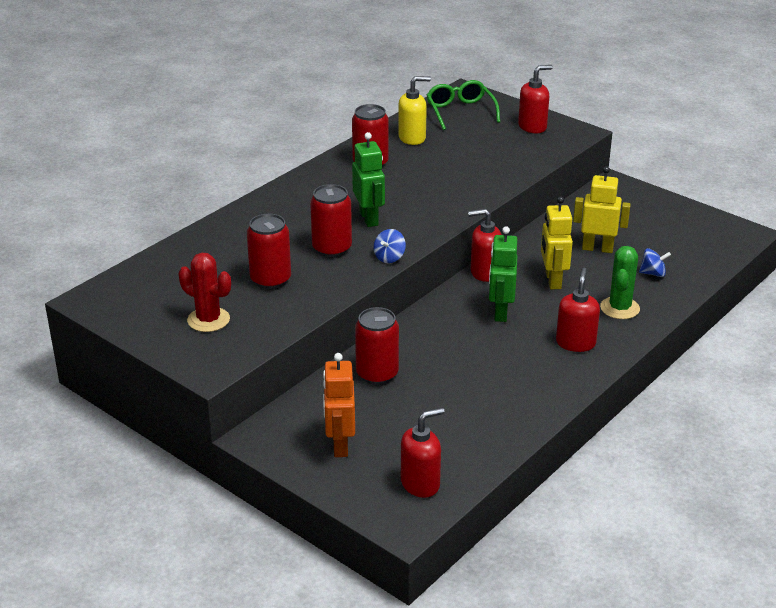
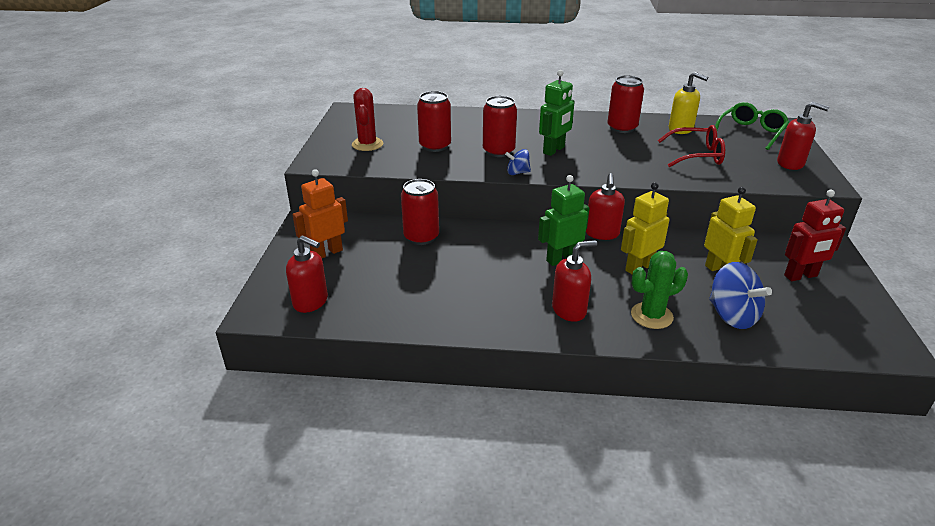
camera: 55 degrees right, 0 degrees up
(468, 157) = (697, 155): none -> red glasses
(484, 272) = (602, 233): red soap dispenser -> red soap dispenser turned 135 degrees counterclockwise
(636, 218) = (801, 276): none -> red robot
(653, 273) = (732, 316): blue spinning top -> blue spinning top, size x1.82

